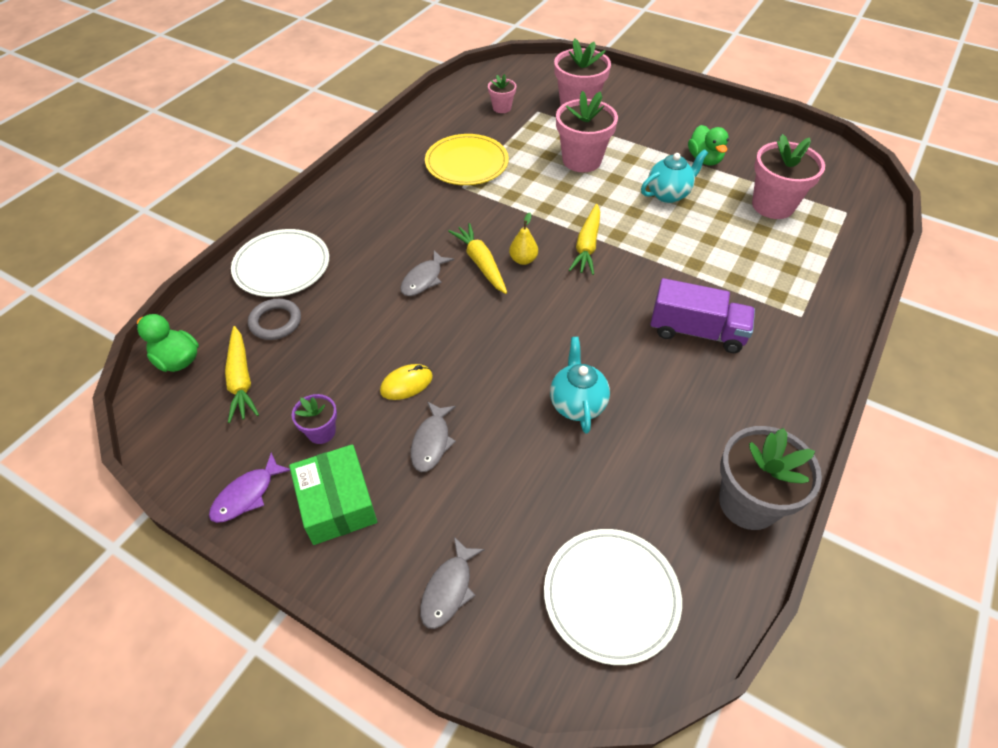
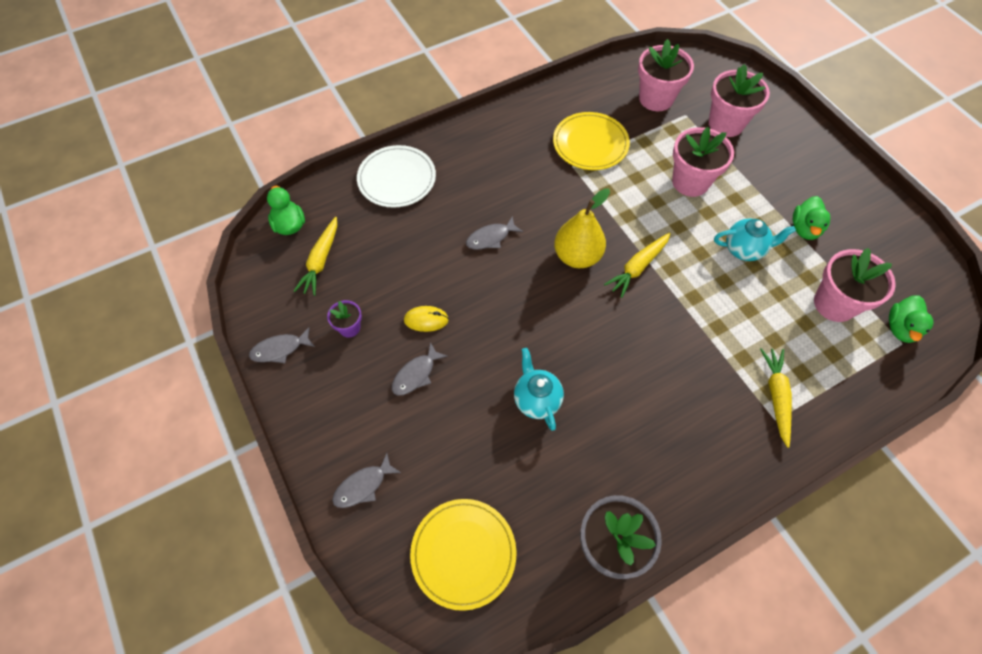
camera: 30 degrees right, 10 degrees up
(247, 495) = (280, 349): purple fish -> grey fish
(275, 322) = (367, 225): grey ring -> none
(337, 503) = (330, 386): green box -> none
(481, 263) = (542, 244): yellow carrot -> yellow carrot (776, 396)
(502, 108) = (656, 99): pink flower pot -> pink flower pot, size x1.93
(523, 260) = (577, 256): yellow pear -> yellow pear, size x1.97
(577, 404) = (536, 400): turquoise teapot -> turquoise teapot turned 45 degrees counterclockwise
(611, 596) = (463, 553): white plate -> yellow plate
(696, 332) = (674, 388): purple truck -> none
(836, 202) = (901, 328): none -> green duck

